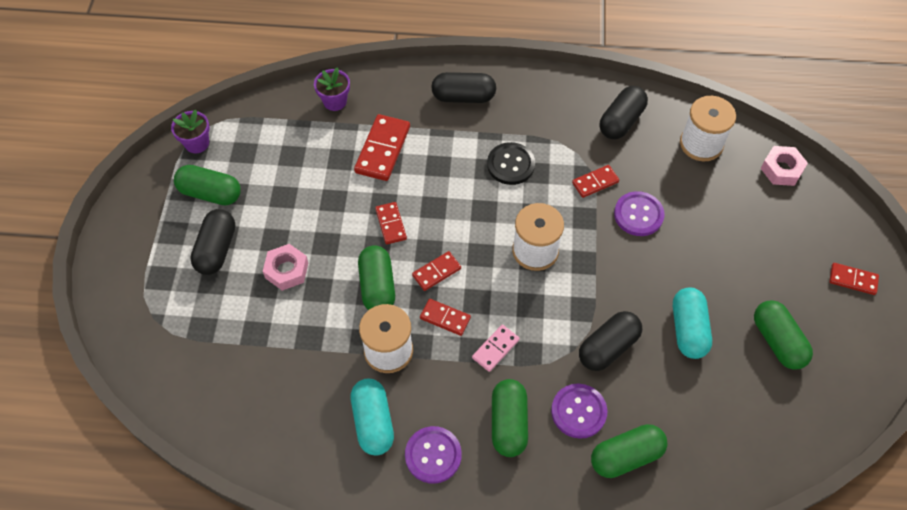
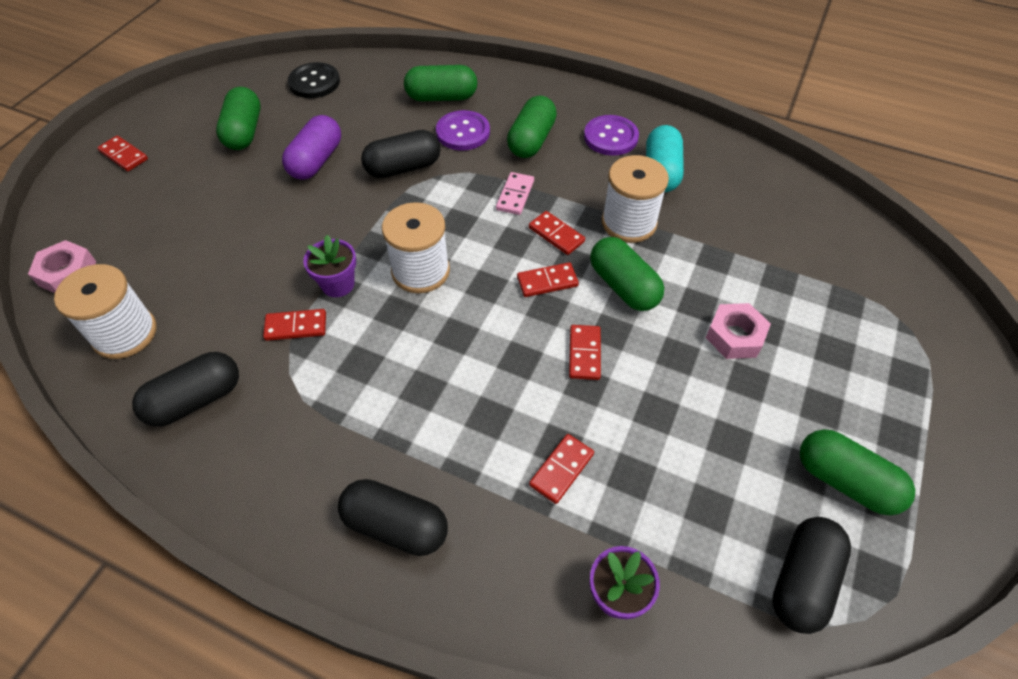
camera: 160 degrees left, 5 degrees down
(197, 143) = (876, 588): purple flower pot -> purple flower pot (338, 284)
(216, 249) = (831, 391): black capsule -> black capsule (802, 580)
(377, 286) = (623, 286): green capsule -> green capsule turned 45 degrees counterclockwise
(383, 150) = (561, 469): red domino -> red domino, size x0.59
(495, 349) = (515, 195): pink domino -> pink domino turned 45 degrees counterclockwise
(510, 165) = (388, 385): black button -> black button (314, 82)
(638, 215) = (275, 274): purple button -> none
(688, 329) = (316, 161): turquoise capsule -> purple capsule

